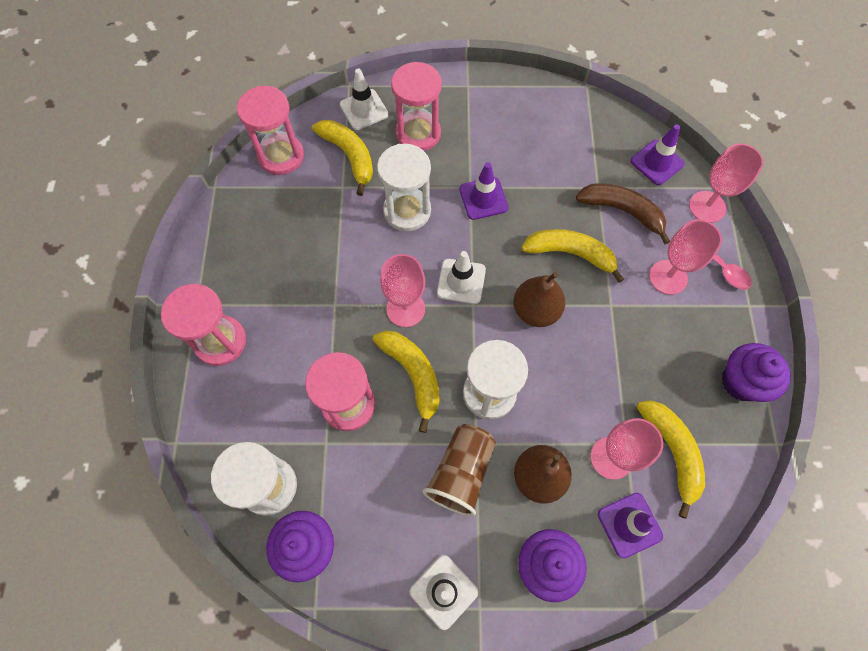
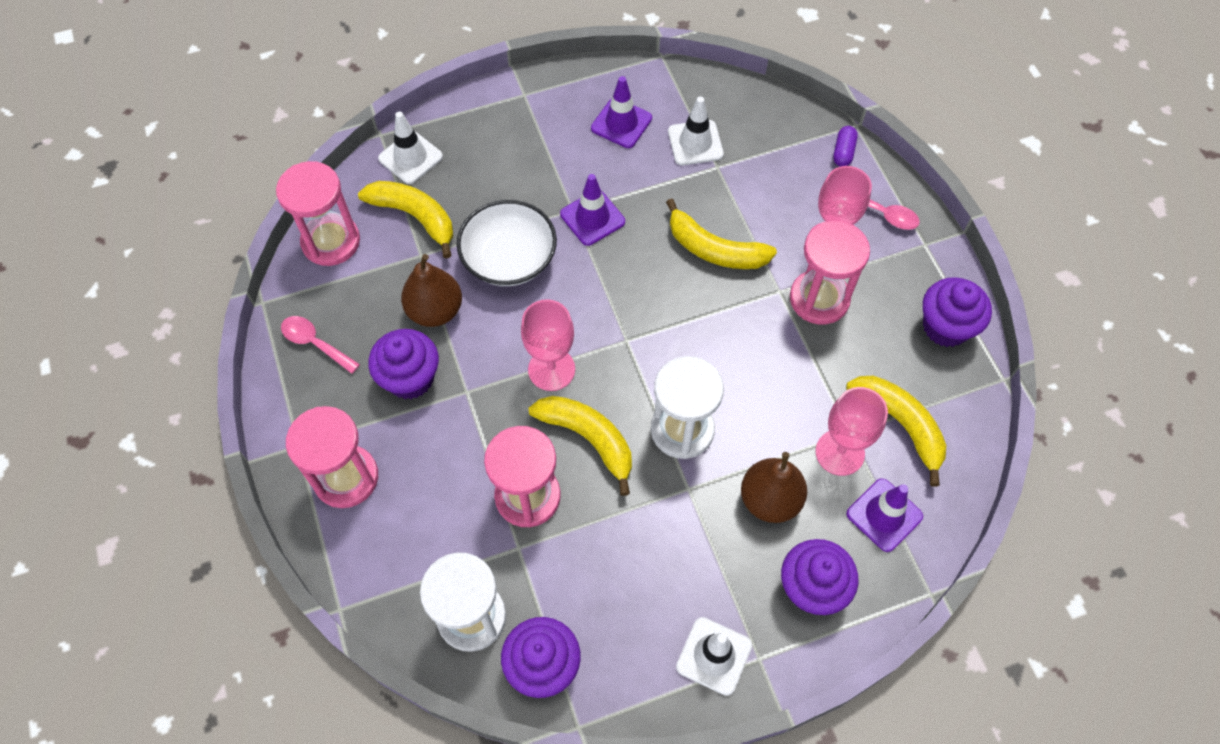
camera: 20 degrees left, 5 degrees down
(239, 230) = (315, 343): none -> pink spoon
(297, 280) = (410, 378): none -> purple cupcake
(407, 211) = (509, 259): white hourglass -> white bowl
(418, 133) = (487, 166): pink hourglass -> pink hourglass (819, 299)
(461, 281) = (603, 318): white traffic cone -> white traffic cone (695, 143)
(461, 472) = (684, 525): brown cup -> none
(535, 310) = (699, 323): brown pear -> brown pear (435, 311)
(570, 254) = (714, 249): yellow banana -> yellow banana turned 150 degrees counterclockwise
(622, 211) = (754, 185): brown banana -> none
(657, 162) = (771, 119): purple traffic cone -> purple traffic cone (621, 123)
(707, 207) = (843, 152): pink goblet -> purple capsule

